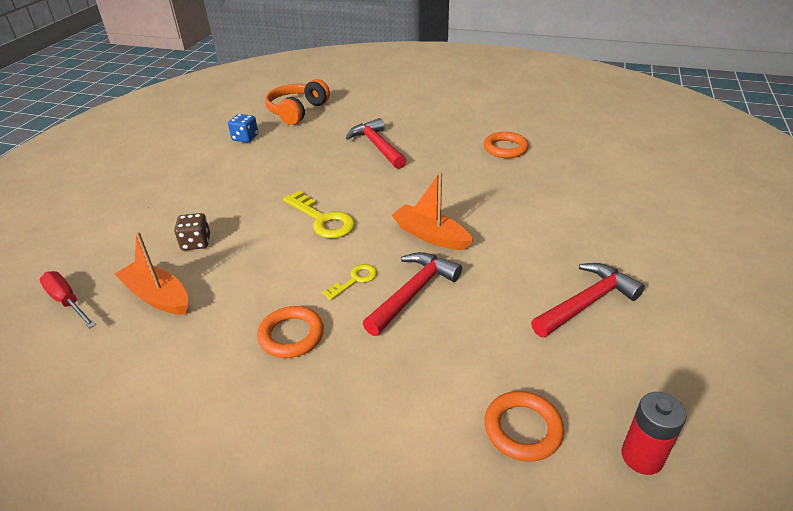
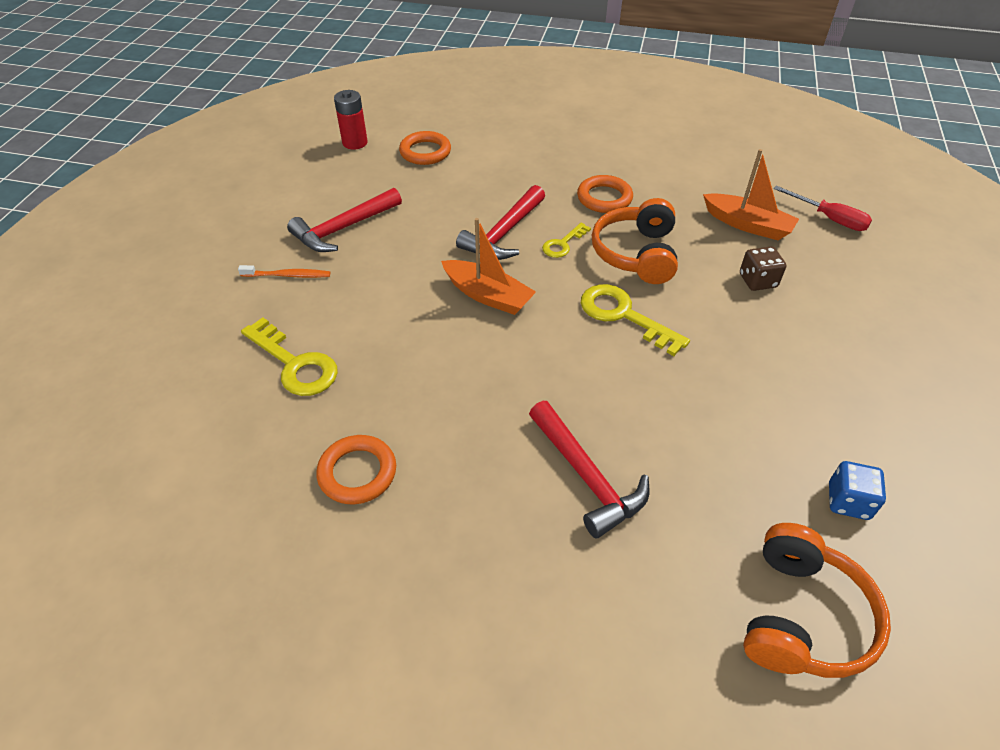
camera: 175 degrees right, 10 degrees up
(287, 268) = (636, 254): none -> orange headphones
(570, 194) = (295, 364): none -> yellow key
(616, 255) = (288, 275): none -> orange toothbrush

